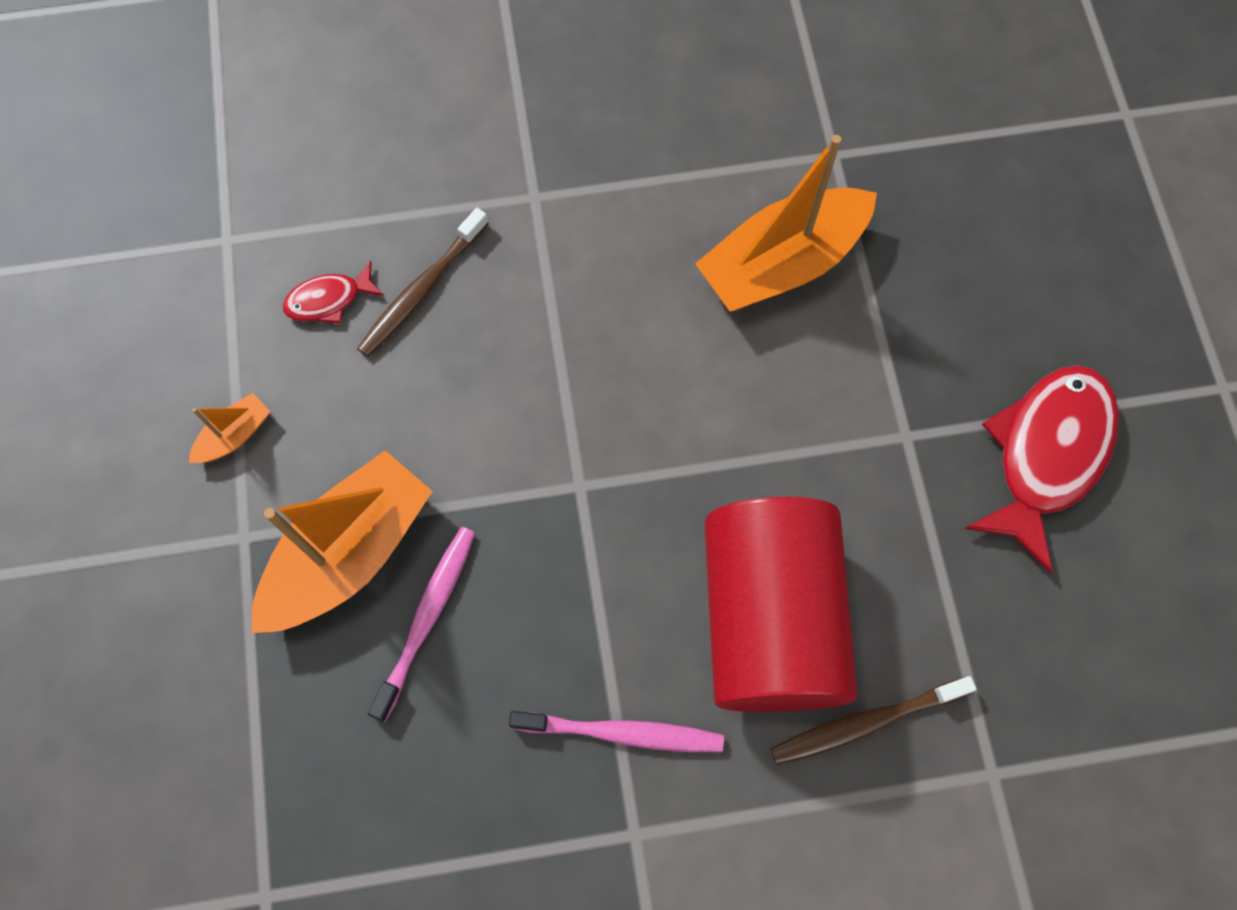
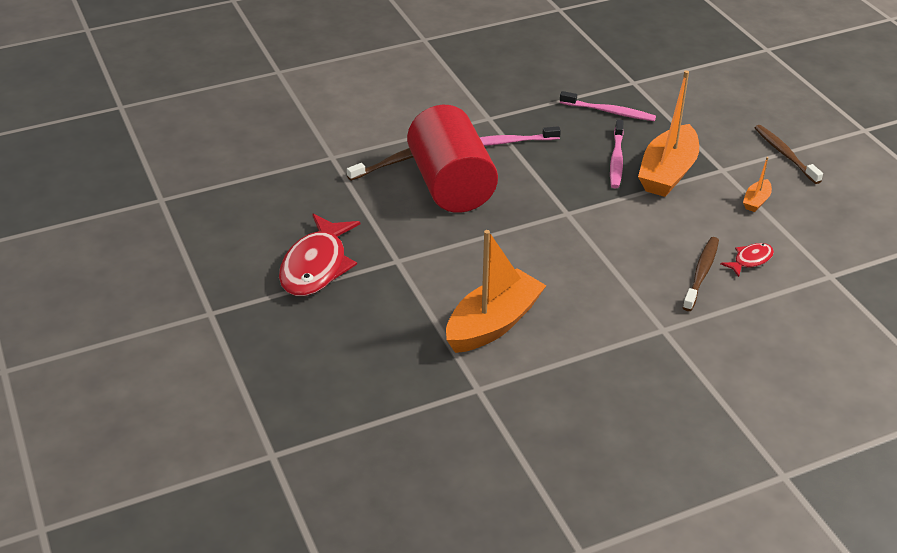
camera: 165 degrees right, 30 degrees down
(100, 552) = (785, 154): none -> brown toothbrush
(371, 790) = (609, 112): none -> pink toothbrush

